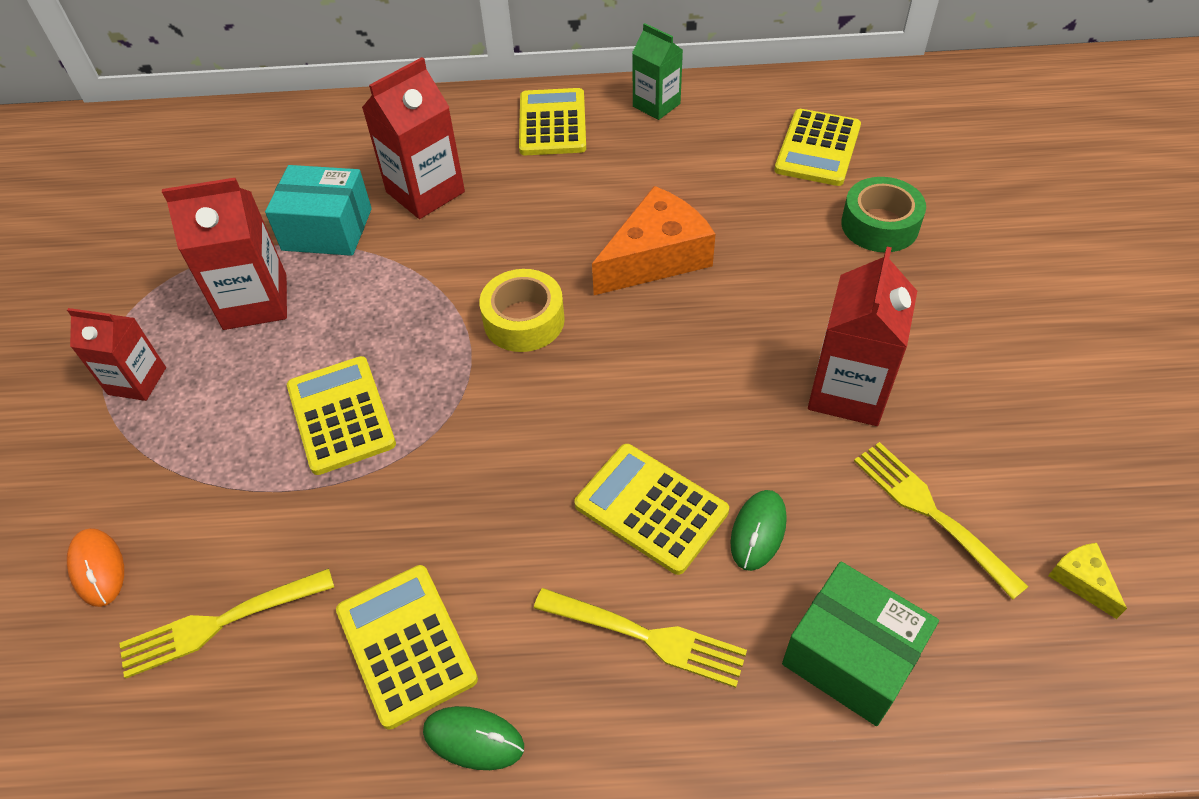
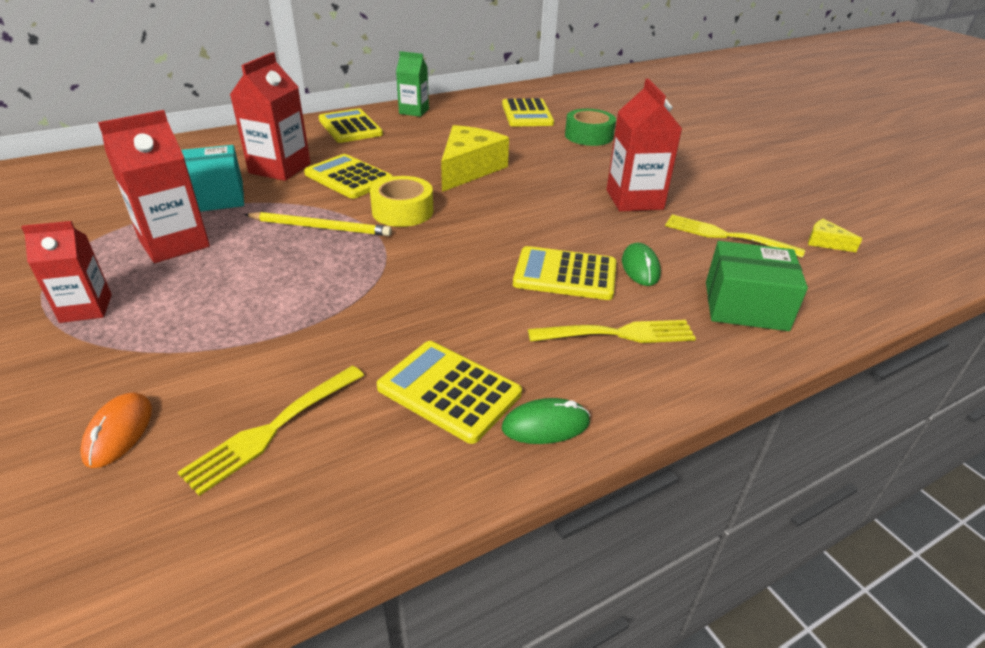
camera: 30 degrees left, 15 degrees down
(98, 568) = (119, 432): orange mouse -> orange mouse turned 60 degrees clockwise
(341, 415) = (296, 285): yellow calculator -> yellow calculator (349, 177)
(415, 322) = (320, 227): none -> yellow pencil
(656, 257) = (469, 169): orange cheese -> yellow cheese

